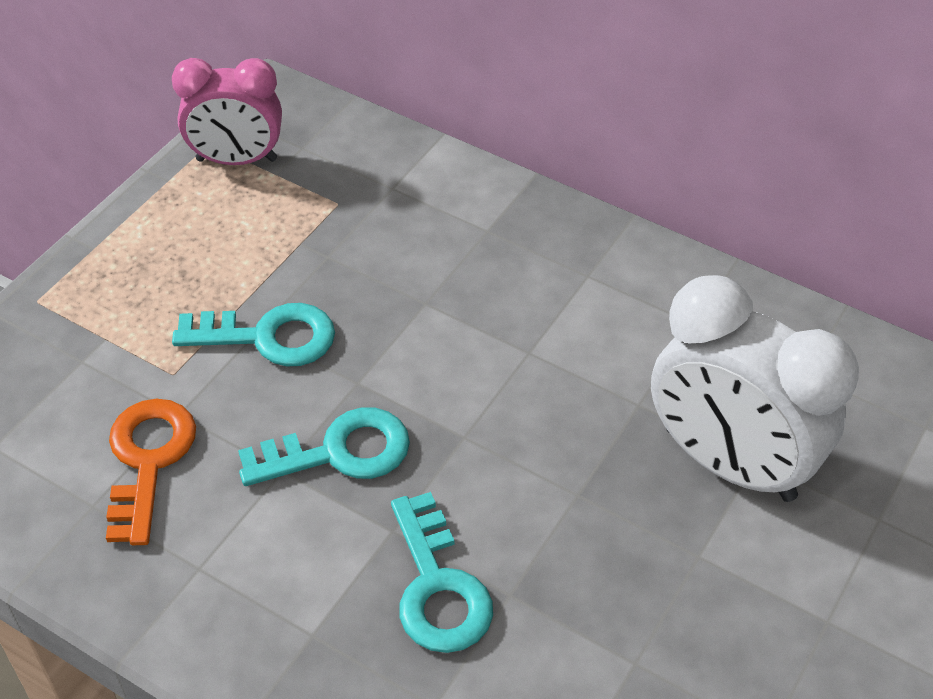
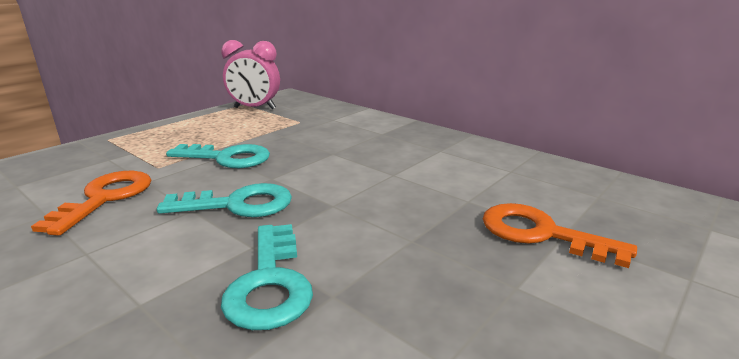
camera: 10 degrees right, 25 degrees down
(728, 463) = (541, 234): white clock -> orange key

